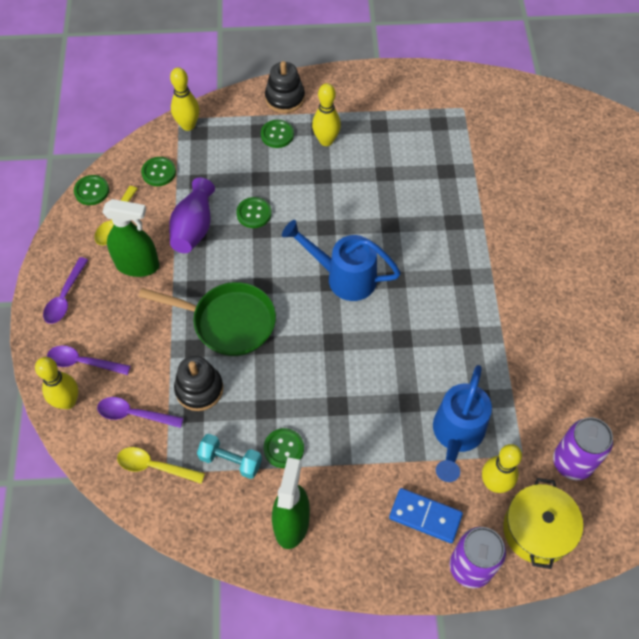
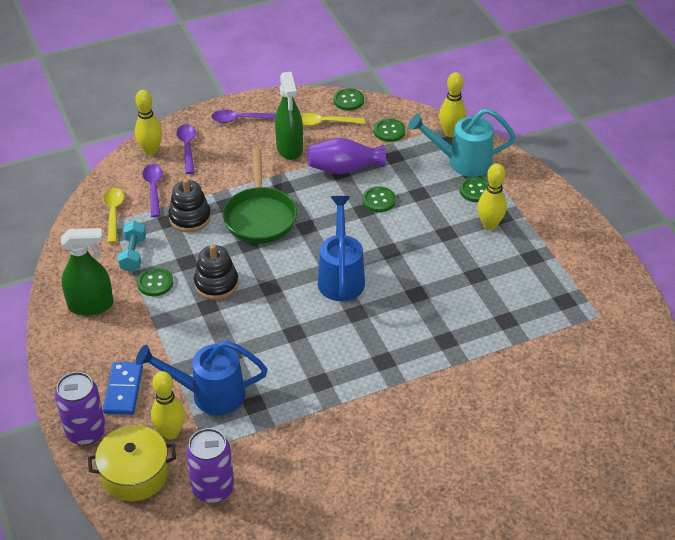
camera: 70 degrees right, 15 degrees down
(233, 131) = (462, 162): none -> turquoise watering can
(285, 98) = (522, 184): black stacking toy -> black stacking toy (216, 284)

